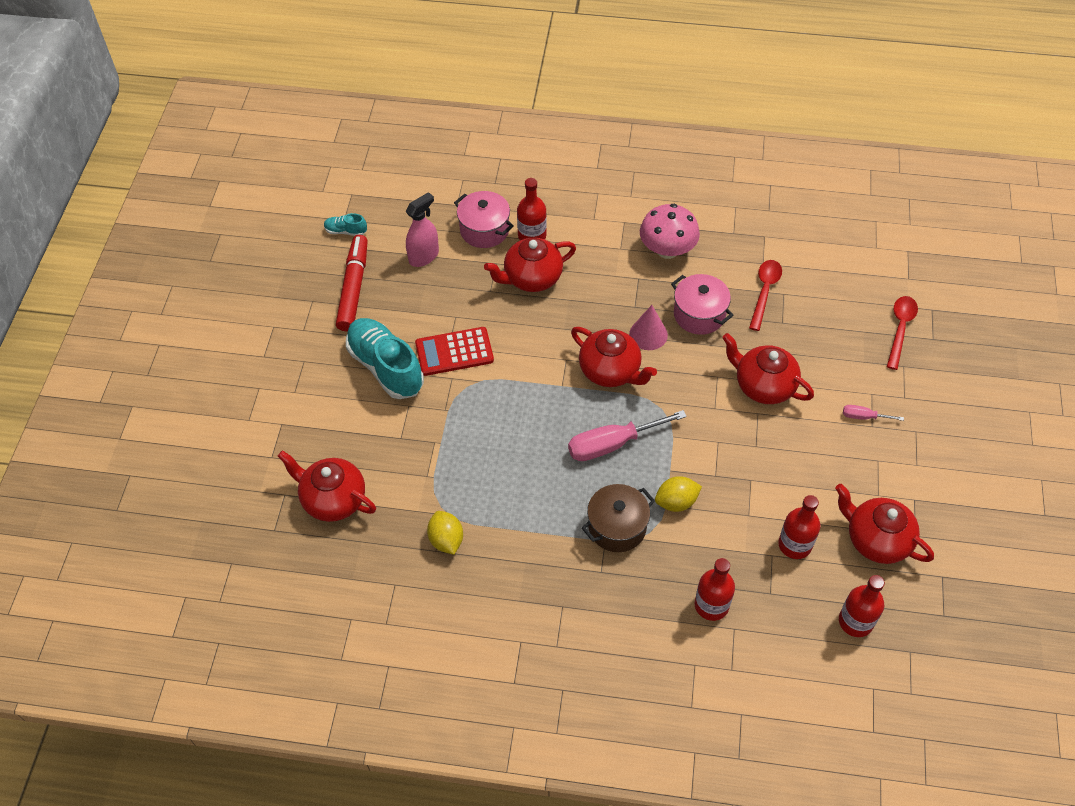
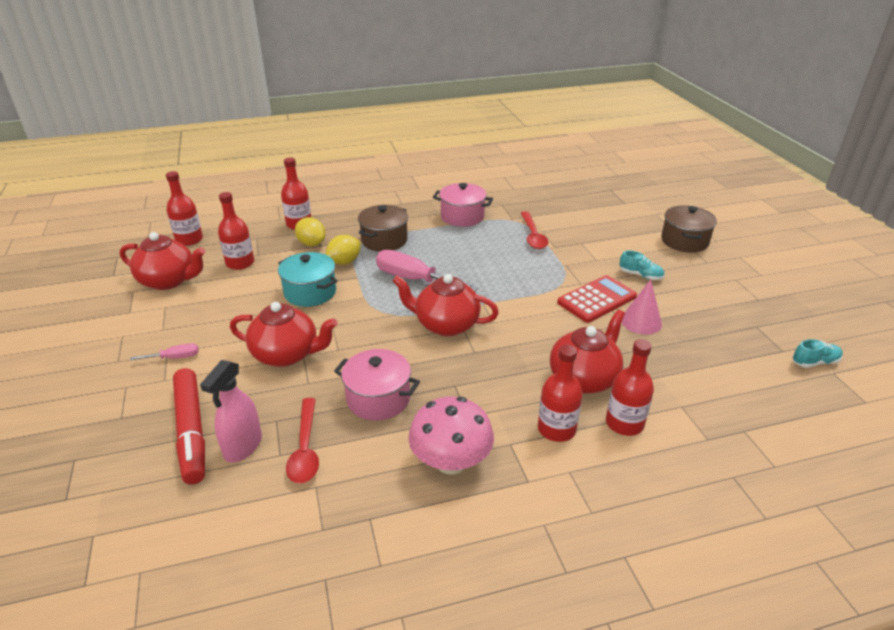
camera: 155 degrees right, 20 degrees down
(291, 399) = (684, 241): none -> brown pot
(333, 499) = (592, 208): red teapot -> none
(353, 288) = (738, 318): red marker -> red marker (191, 431)
(386, 367) = (640, 275): turquoise shoe -> turquoise shoe, size x0.44
(424, 256) = (711, 364): pink spray bottle -> pink spray bottle (243, 446)
(446, 540) = (499, 209): yellow lemon -> yellow lemon (311, 244)
(484, 230) = (682, 411): pink pot -> pink pot (462, 217)
(582, 247) = (556, 429): none -> red bottle
(612, 444) = (414, 279): pink screwdriver -> pink screwdriver turned 105 degrees counterclockwise
(648, 334) = (425, 364): pink cone -> pink cone (641, 322)
(725, 463) = (310, 292): none -> turquoise pot
(900, 329) = (118, 458): red spoon -> red spoon (533, 236)

